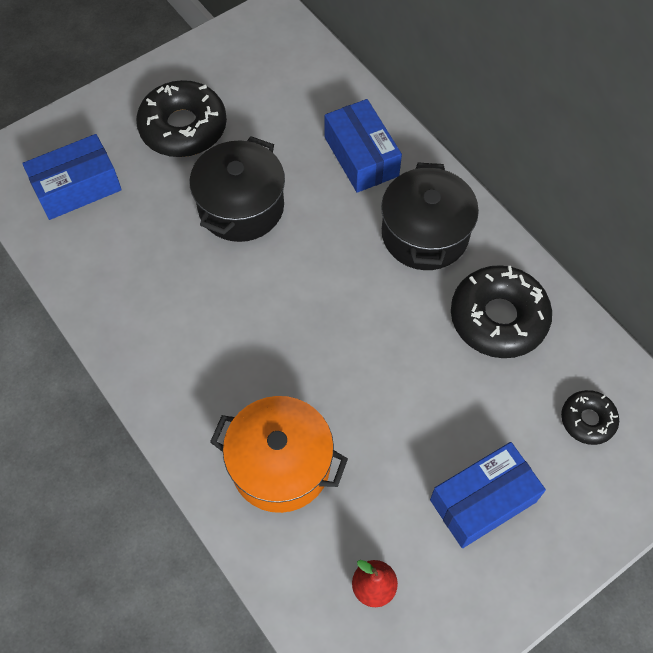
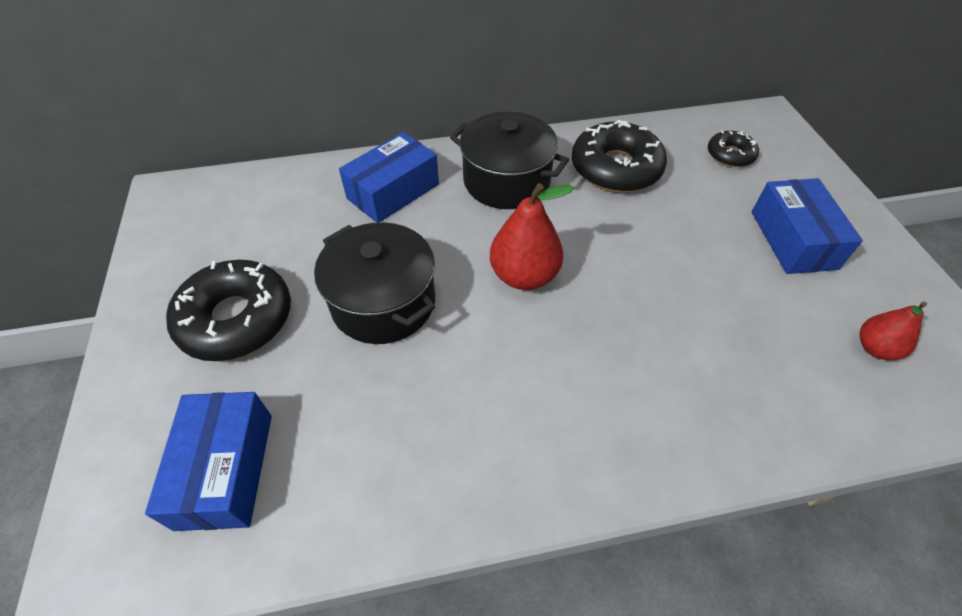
camera: 65 degrees left, 10 degrees down
(280, 464) = (722, 379): orange pot -> none
(316, 290) = (524, 276): none -> red pear
(361, 156) = (393, 191): blue box -> blue box turned 45 degrees counterclockwise

